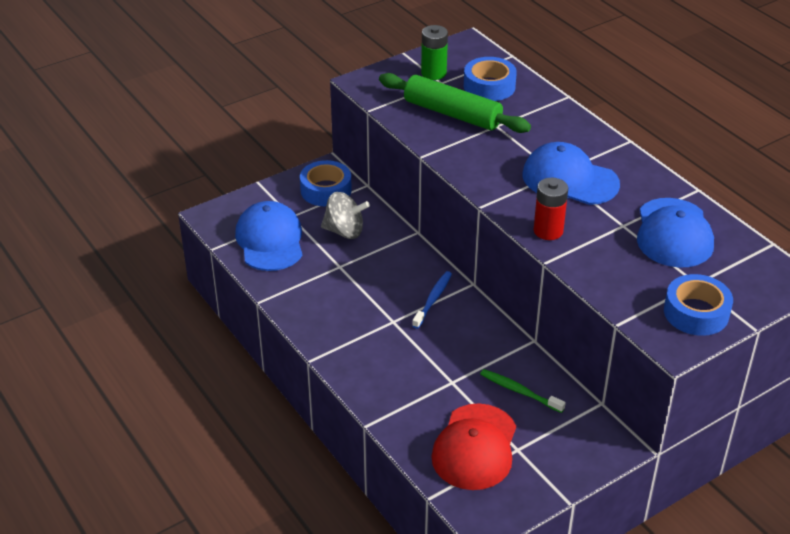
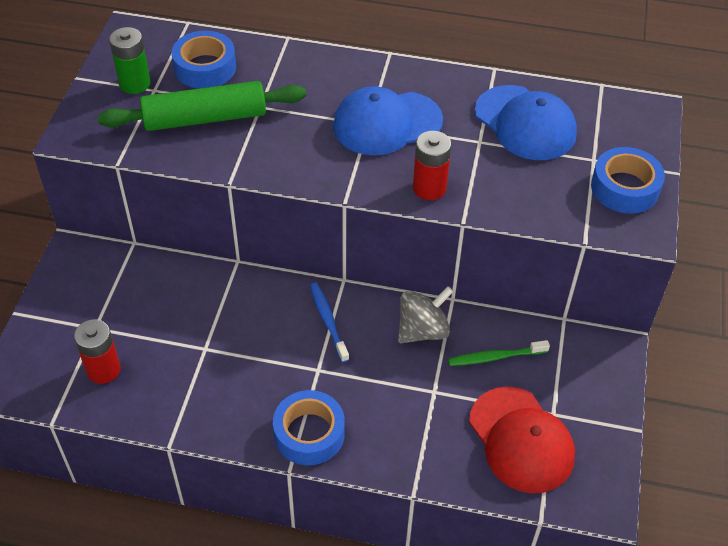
camera: 45 degrees left, 10 degrees up
(270, 240) = (103, 370): blue cap -> red battery
(326, 190) = (98, 275): blue tape -> blue tape (309, 433)
(344, 231) = (168, 307): grey spinning top -> grey spinning top (423, 330)

